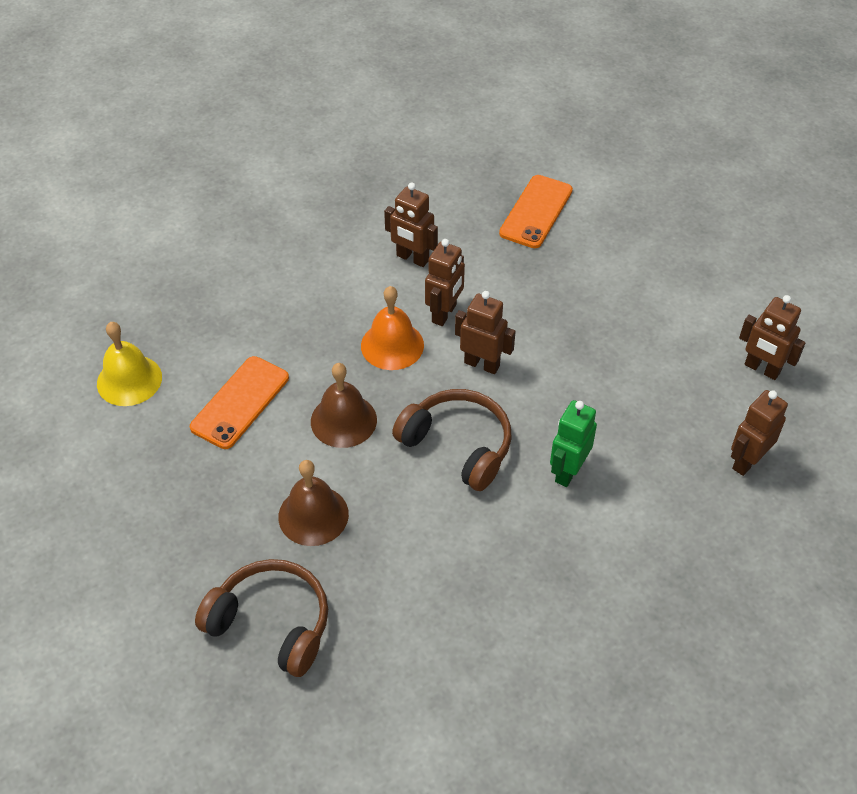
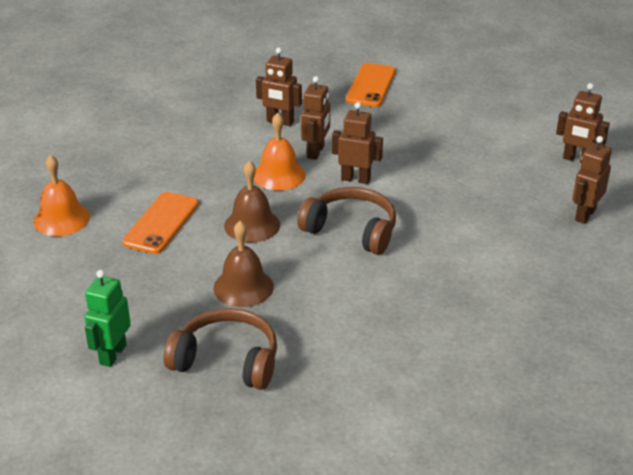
camera: 10 degrees left, 15 degrees down
(129, 380) = (61, 219): yellow bell -> orange bell
(568, 471) = (445, 236): green robot -> green robot (112, 354)

